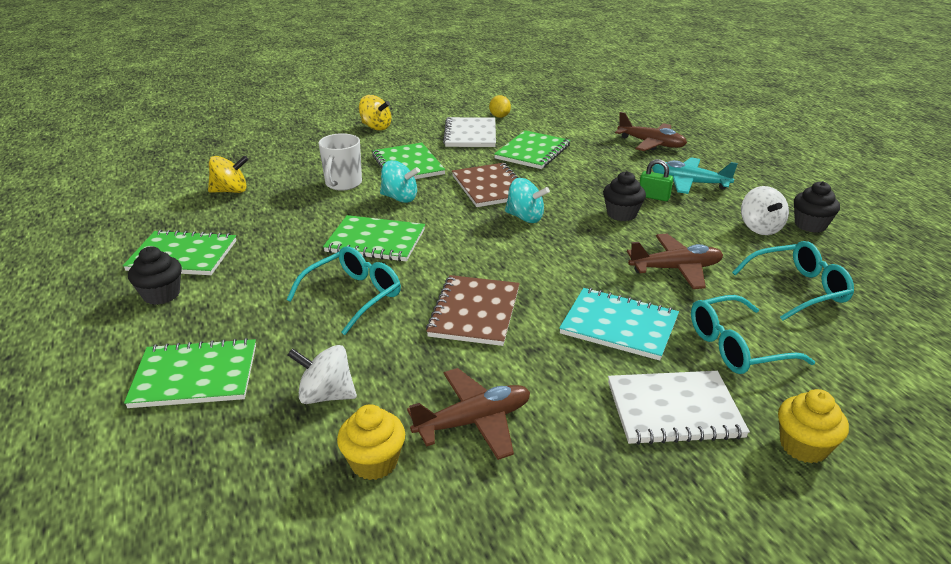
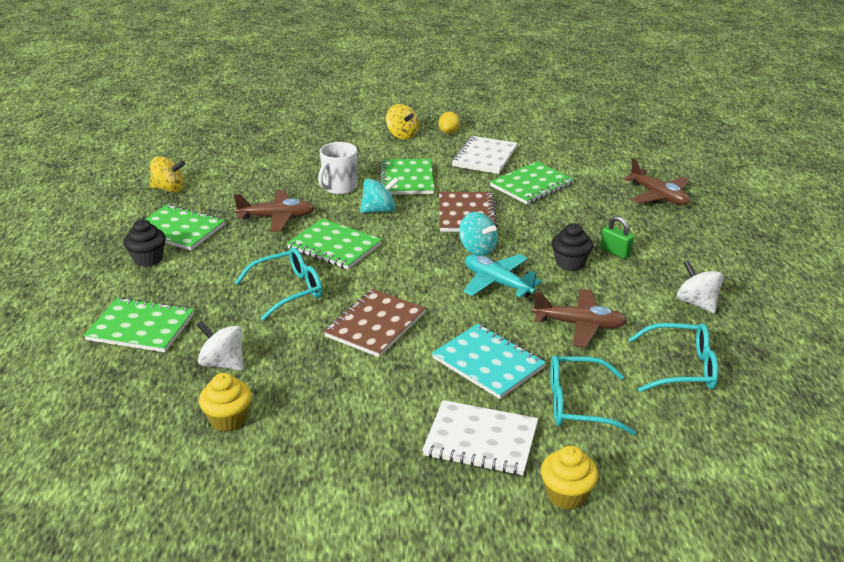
camera: 20 degrees right, 0 degrees up
(230, 191) = (244, 178): yellow spinning top -> yellow spinning top (169, 189)
(400, 198) = (379, 210): turquoise spinning top -> turquoise spinning top turned 60 degrees counterclockwise
(473, 421) = (317, 409): brown plane -> brown plane (277, 218)
(499, 116) = (526, 142): yellow lemon -> yellow lemon (449, 132)
(689, 183) = (663, 244): turquoise plane -> turquoise plane (497, 283)
(760, 228) = (696, 303): white spinning top -> white spinning top turned 135 degrees clockwise
(810, 225) = (752, 310): black cupcake -> none

